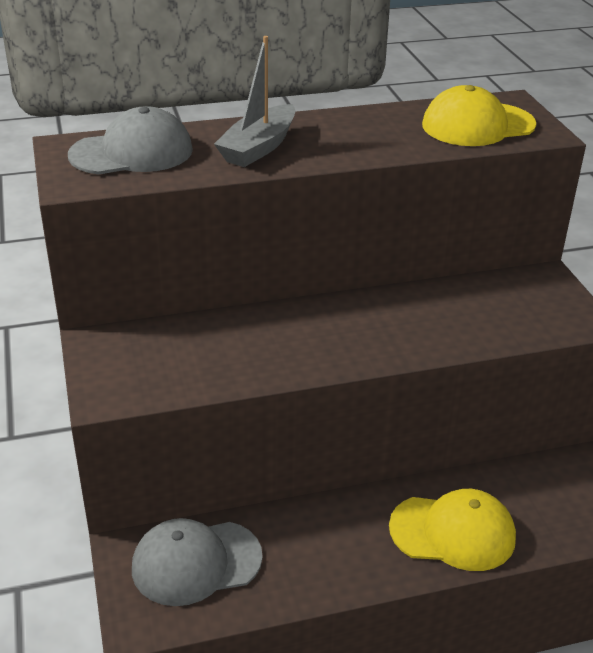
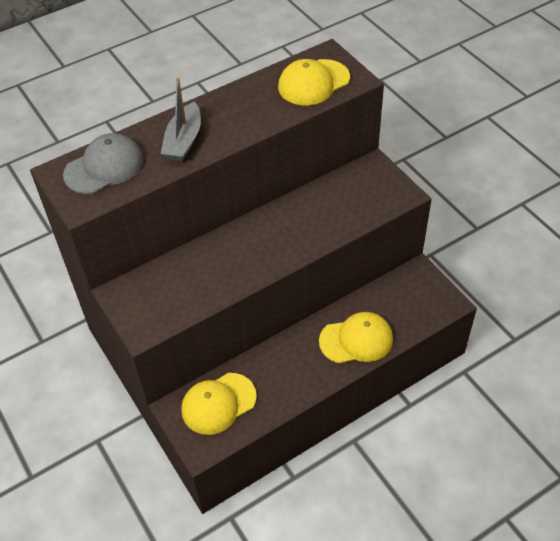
camera: 15 degrees left, 15 degrees up
(196, 562) = (218, 403): grey cap -> yellow cap

